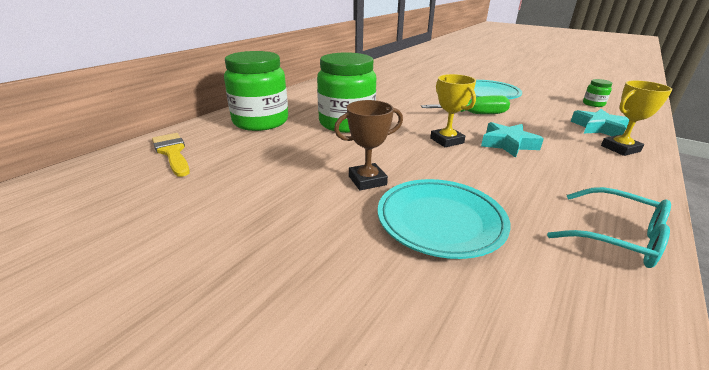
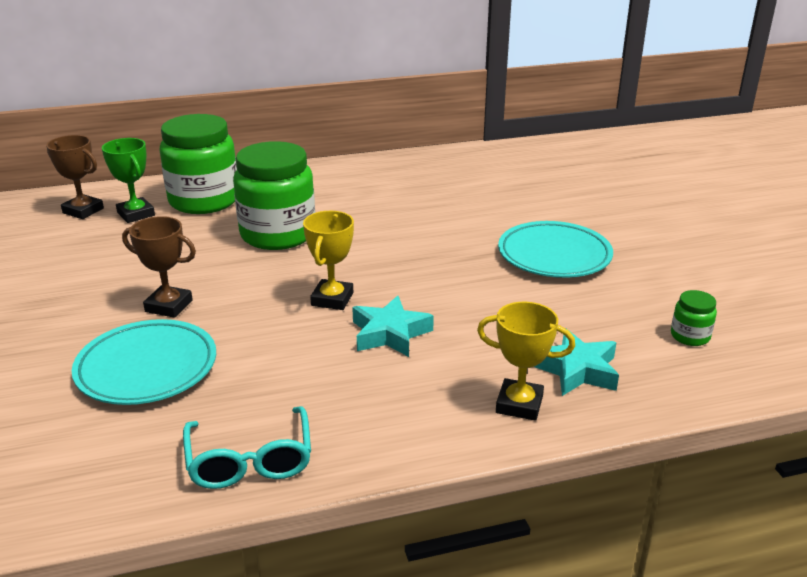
camera: 40 degrees right, 0 degrees up
(172, 152) = (83, 211): yellow brush -> brown trophy
(224, 141) = (136, 214): none -> green trophy
(474, 114) = (451, 279): green screwdriver -> none

